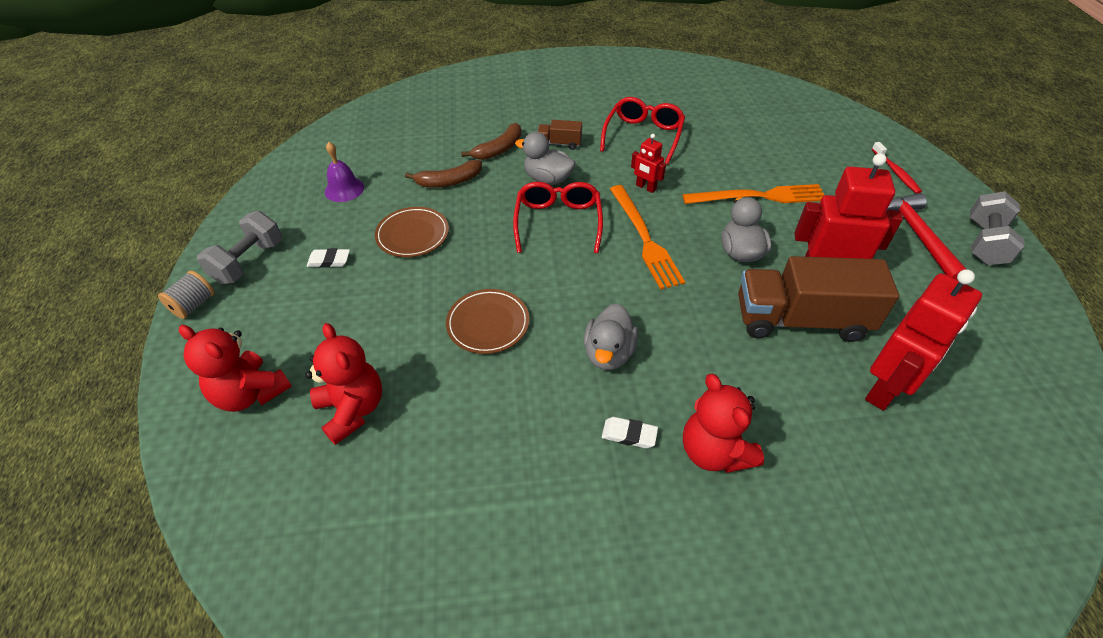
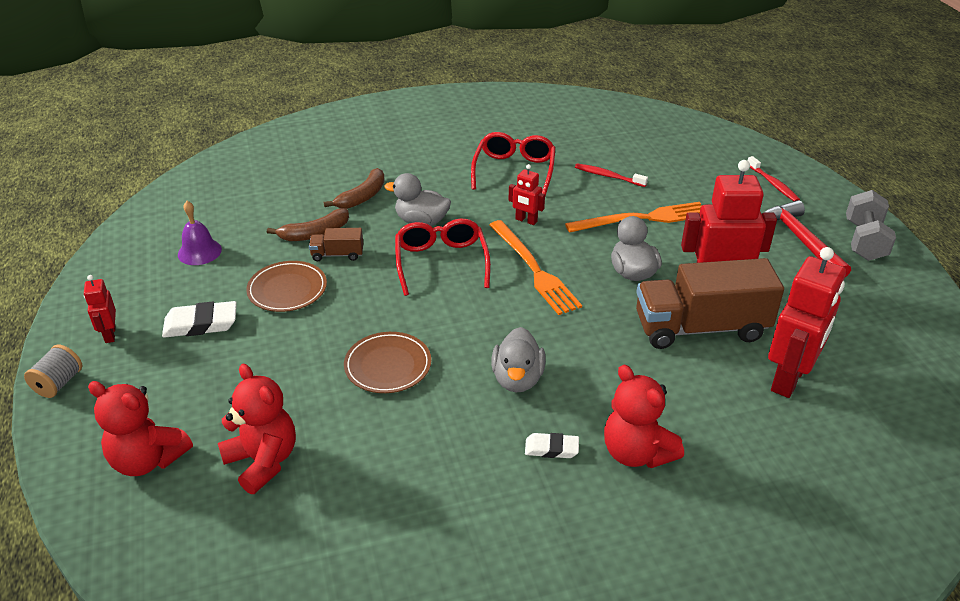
camera: 10 degrees left, 10 degrees down
(249, 262) = (110, 334): grey dumbbell -> red robot
(329, 261) = (201, 324): white eraser -> white eraser, size x1.59
(559, 143) = (426, 185): brown truck -> brown truck (337, 254)
(732, 150) = (608, 176): none -> red toothbrush

